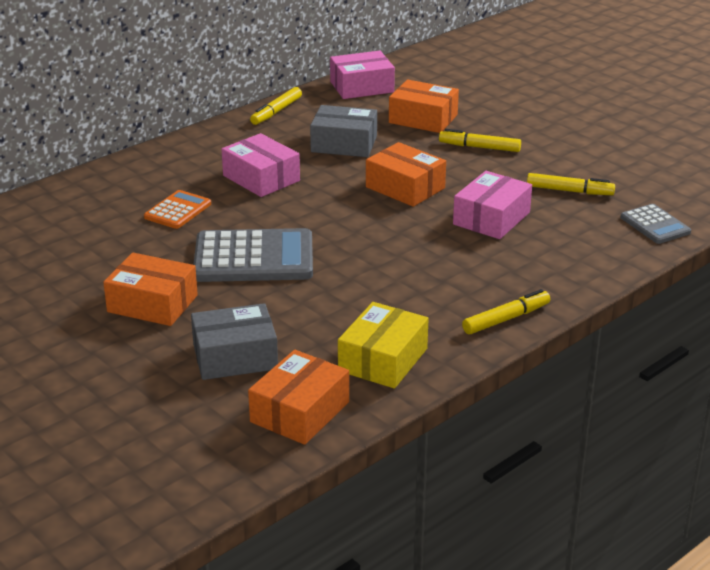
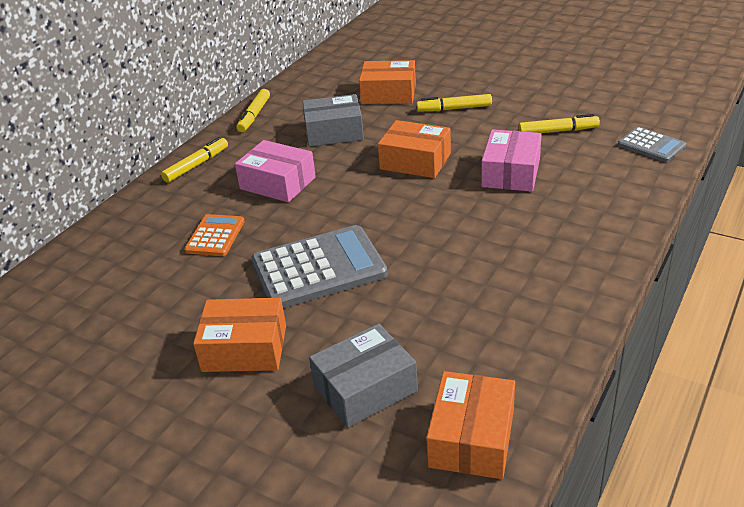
camera: 15 degrees left, 5 degrees up
(361, 87) = (317, 77): pink box -> none
(383, 360) = (513, 349): yellow box -> none
(506, 319) = (595, 271): yellow marker -> yellow marker (196, 165)

